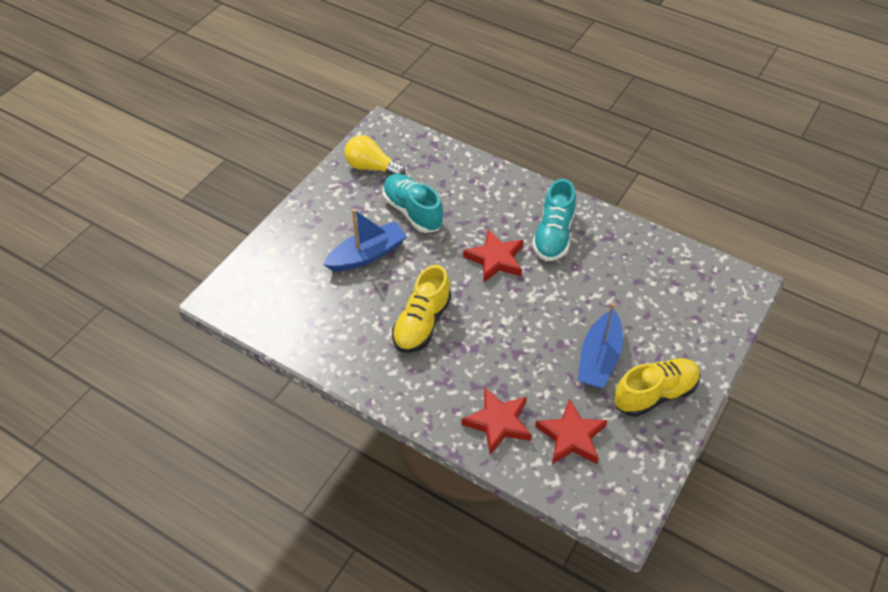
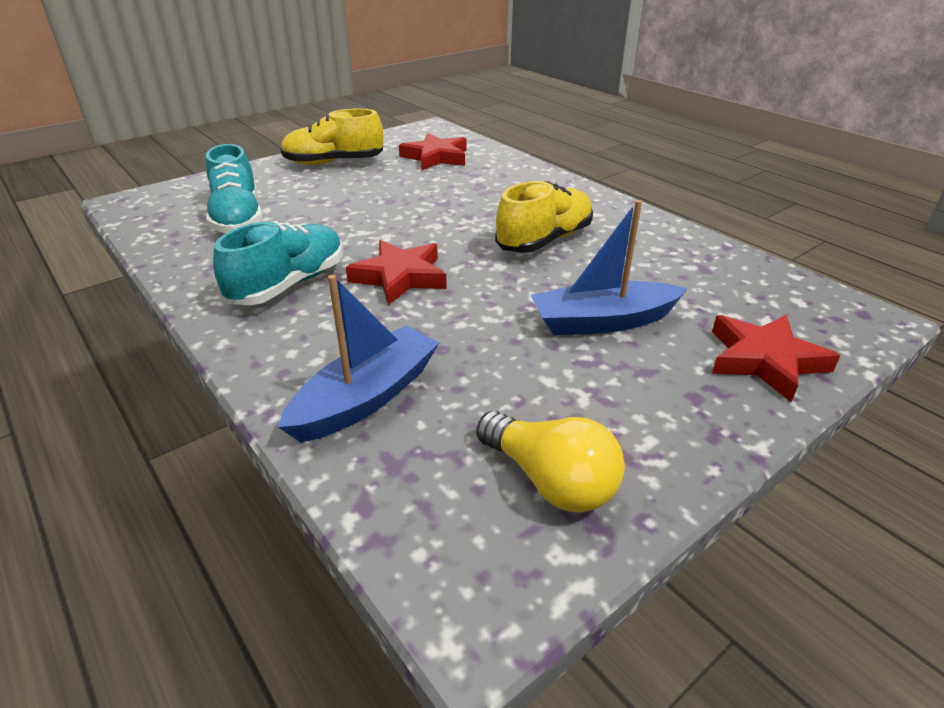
camera: 160 degrees left, 15 degrees down
(413, 212) = (495, 365): turquoise shoe -> turquoise shoe (238, 218)
(498, 423) = (498, 172): red star -> red star (764, 360)
(599, 358) = (360, 186): blue boat -> blue boat (366, 397)

